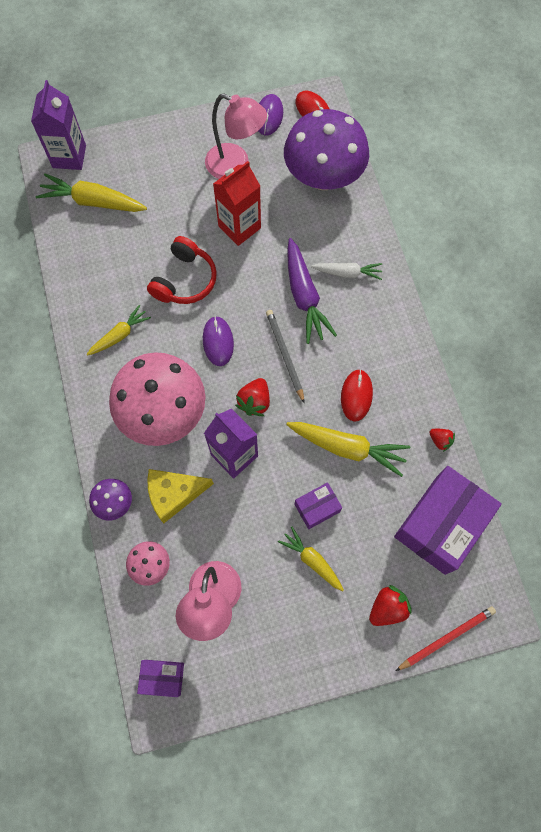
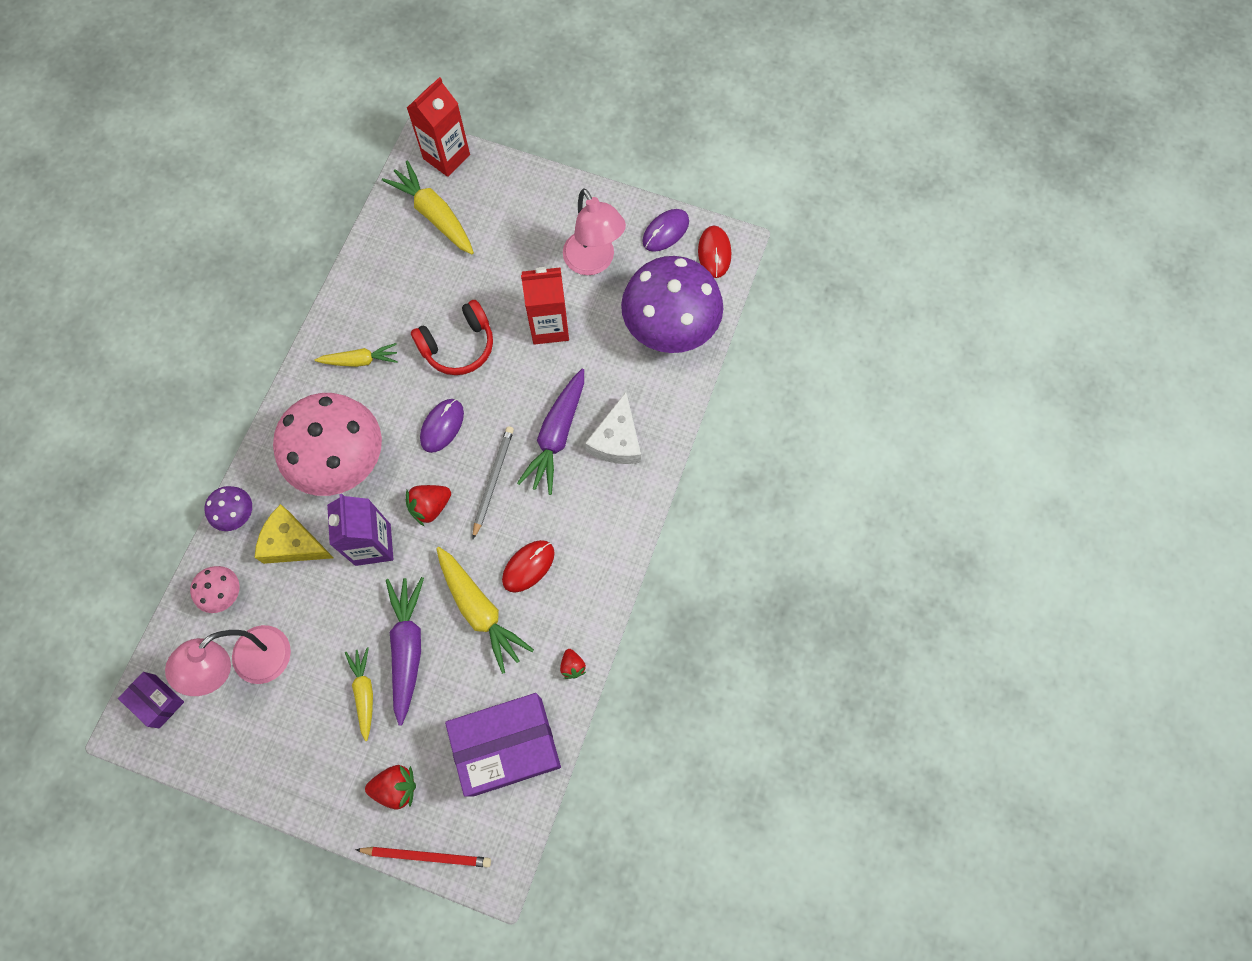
camera: 35 degrees right, 0 degrees up
(69, 156) = (446, 157): purple carton -> red carton
(317, 508) = (407, 647): purple box -> purple carrot
(348, 273) = (617, 440): white carrot -> white cheese

